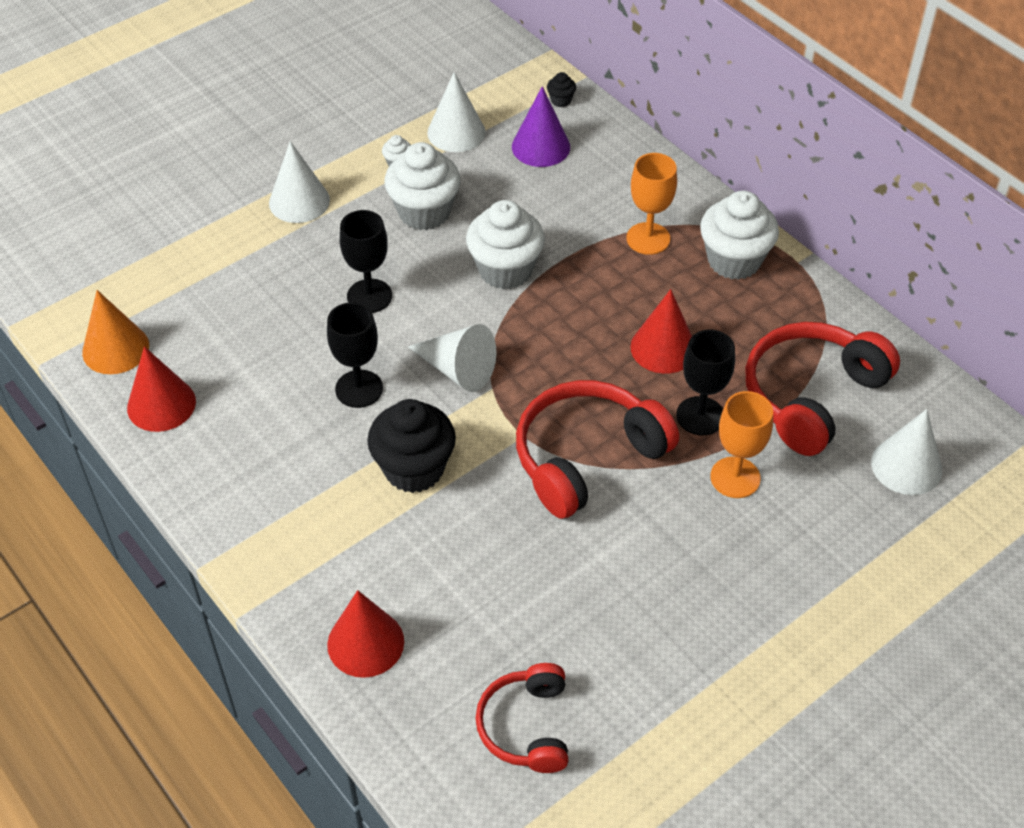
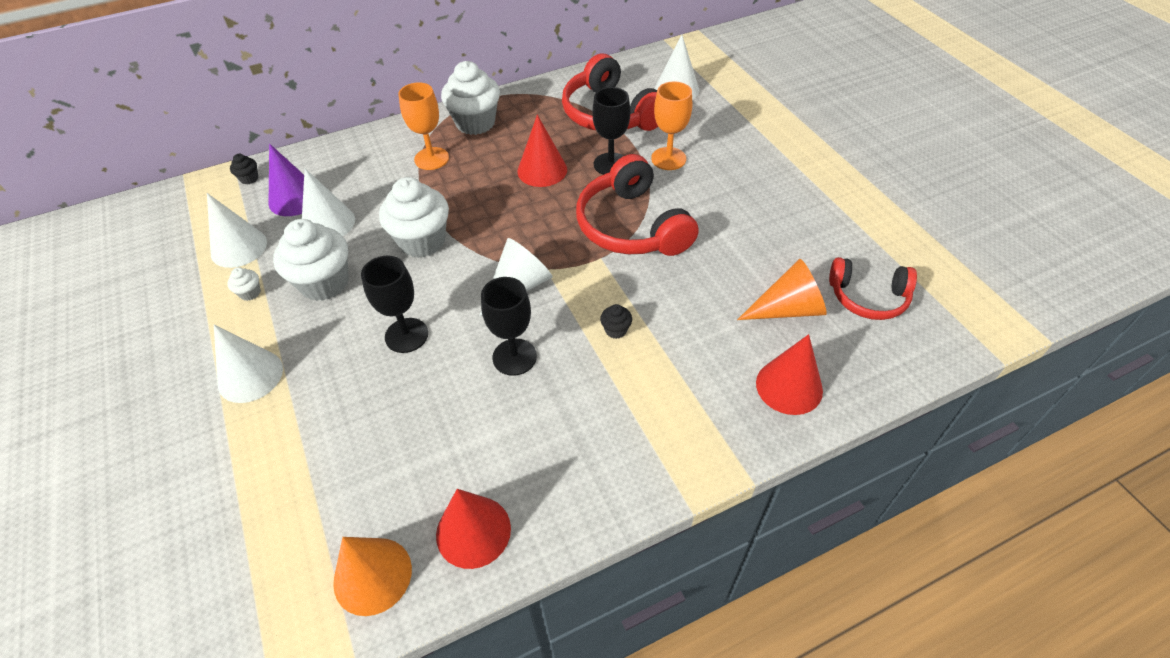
camera: 75 degrees left, 0 degrees up
(414, 469) = (616, 330): black cupcake -> black cupcake, size x0.42
(485, 636) = (787, 309): none -> orange cone
(510, 186) = (328, 223): none -> white cone

